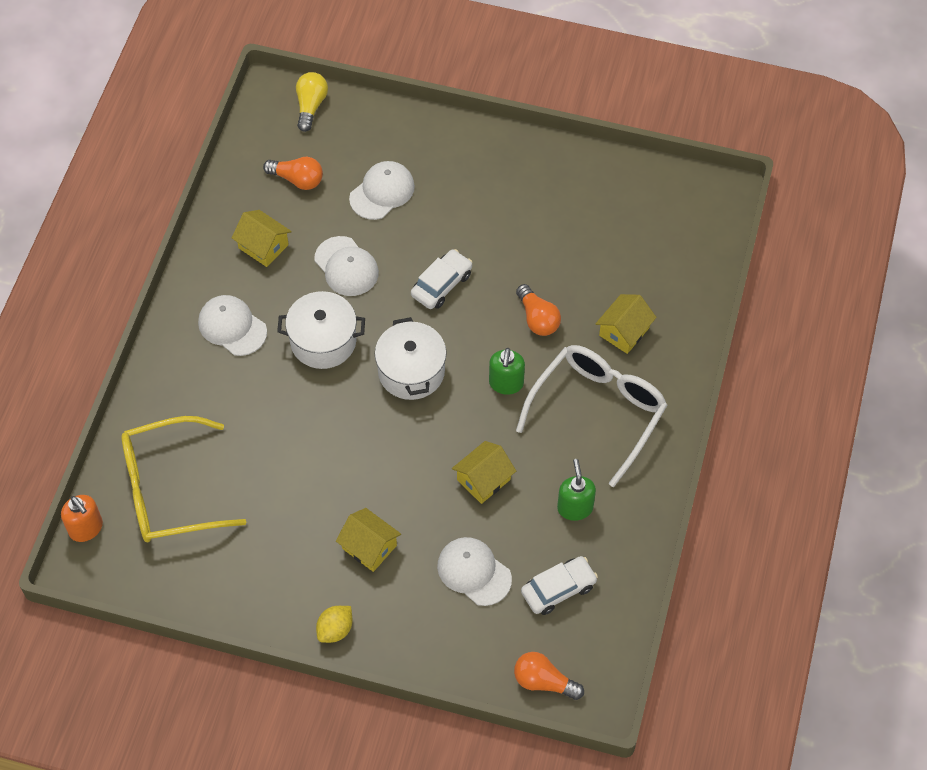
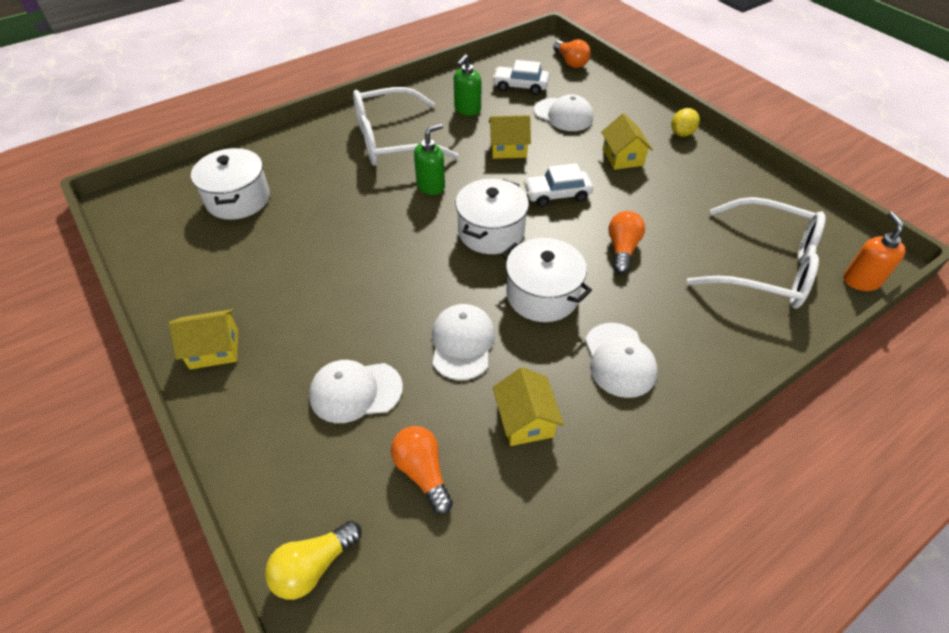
camera: 140 degrees left, 10 degrees down
(168, 490) = (766, 267): yellow glasses -> white glasses
(335, 630) = (681, 133): yellow lemon -> yellow lemon turned 45 degrees counterclockwise
(441, 284) = (398, 275): white car -> white car (557, 194)
(474, 572) = (563, 115): white cap -> white cap turned 45 degrees counterclockwise
(537, 318) = (359, 209): orange light bulb -> orange light bulb (622, 249)
(624, 331) = (315, 168): yellow house -> yellow house (214, 349)
(641, 259) = (238, 199): none -> white pot

